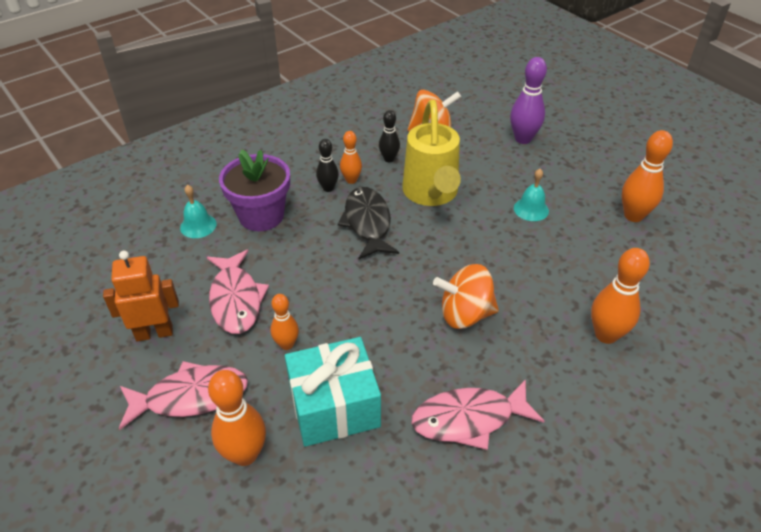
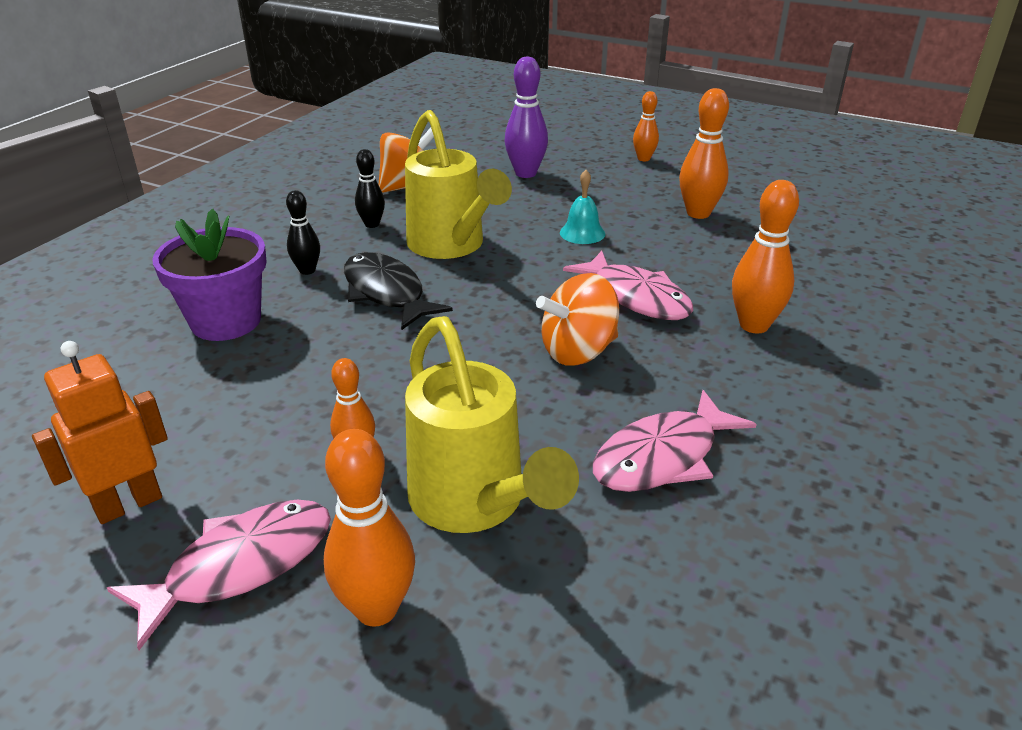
camera: 25 degrees left, 10 degrees down
(198, 225) = (130, 356): turquoise bell -> none
(236, 299) = (244, 424): pink fish -> pink fish (636, 297)
(334, 406) = (474, 503): turquoise gift -> yellow watering can
(351, 180) = (334, 255): orange bowling pin -> orange bowling pin (644, 159)

